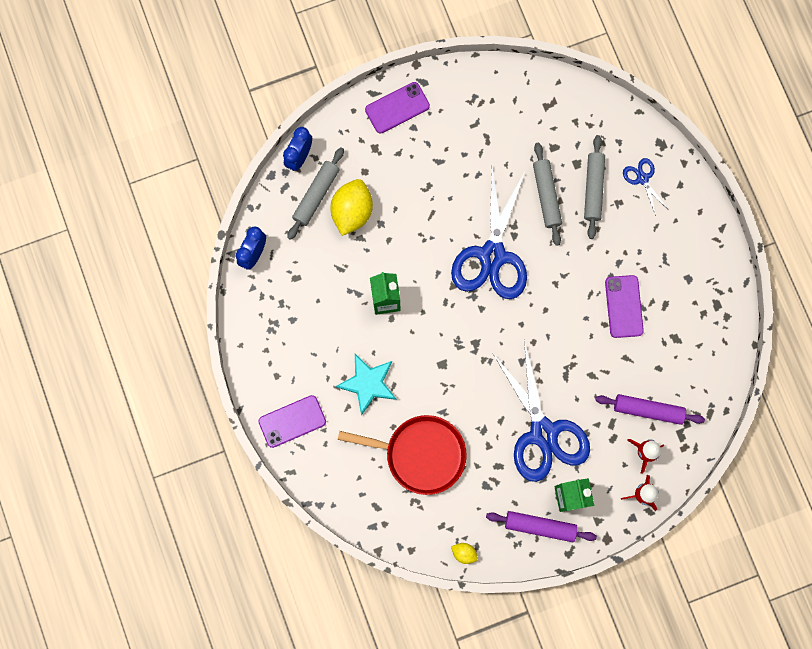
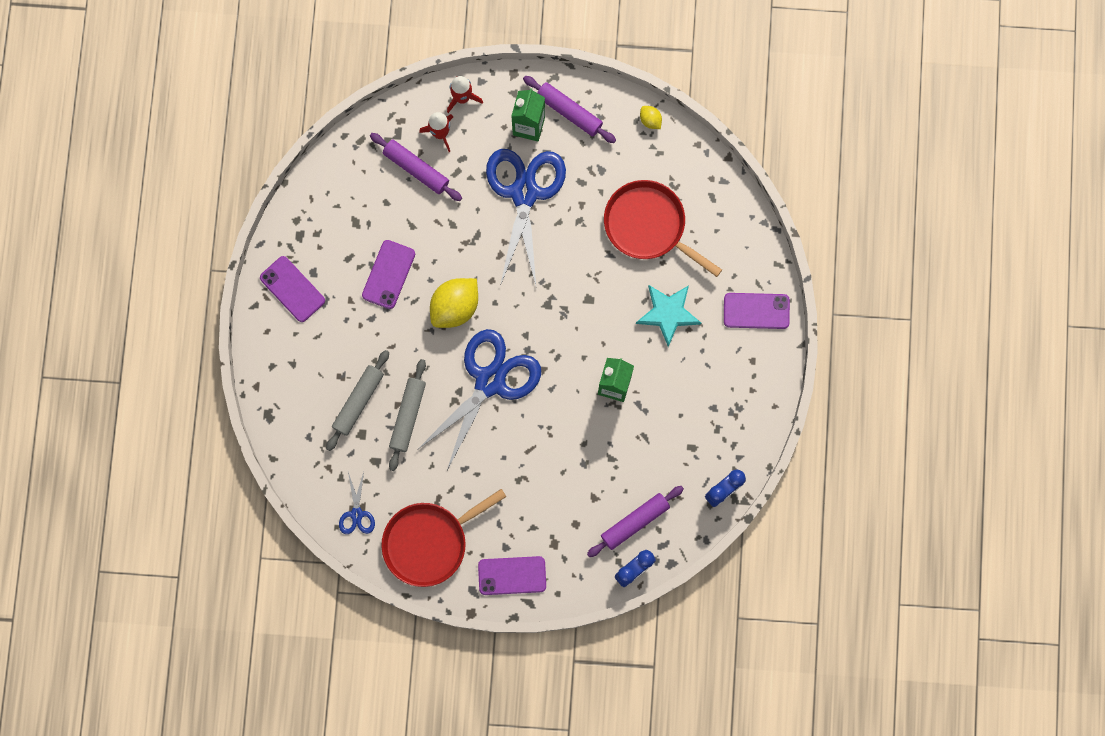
camera: 155 degrees left, 0 degrees up
(316, 195) = (635, 522): grey rolling pin -> purple rolling pin
(352, 212) = (607, 488): yellow lemon -> yellow lemon (455, 307)
(477, 103) = (429, 542): none -> red pan
(642, 178) = (305, 389): blue scissors -> blue scissors (356, 514)
(698, 256) = (292, 289): none -> purple phone

